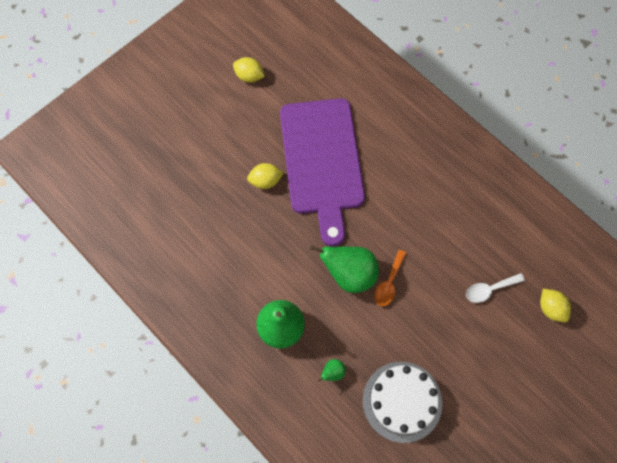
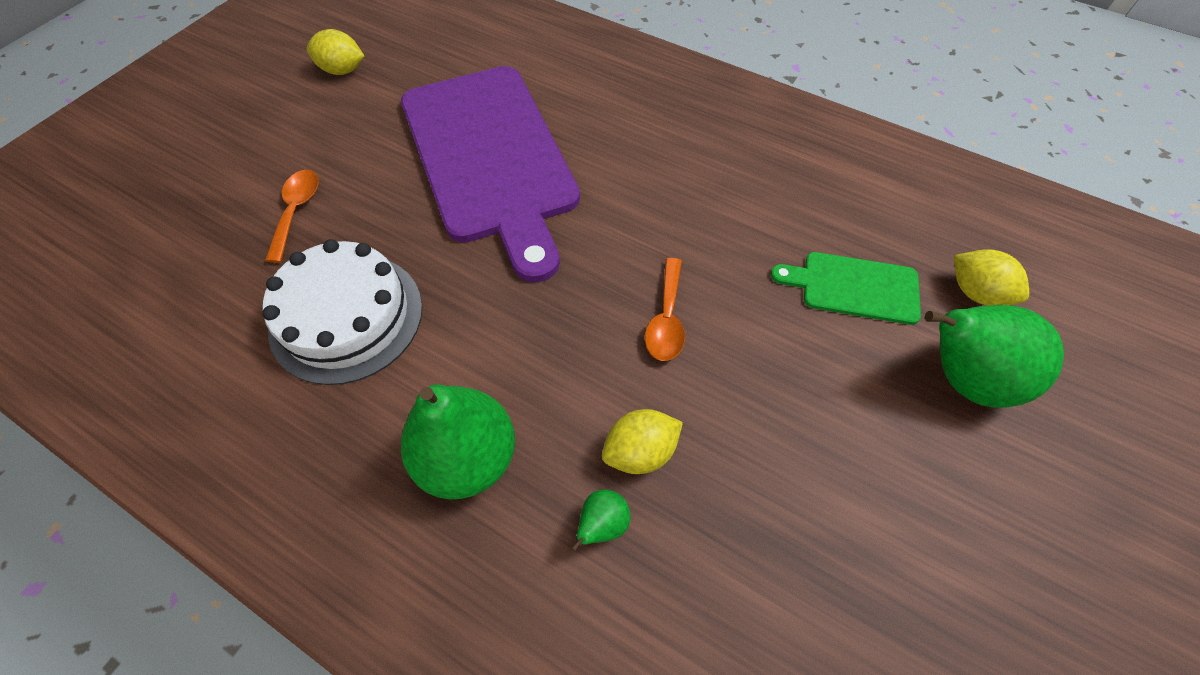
camera: 15 degrees left, 10 degrees down
(216, 172) = (297, 211): none -> orange spoon
(265, 181) = (392, 205): yellow lemon -> yellow lemon (640, 451)
(349, 274) = (586, 322): green pear -> green pear (961, 377)
(402, 401) = (772, 547): white cake -> white cake (346, 317)
(489, 289) = (854, 287): white spoon -> green cutting board

